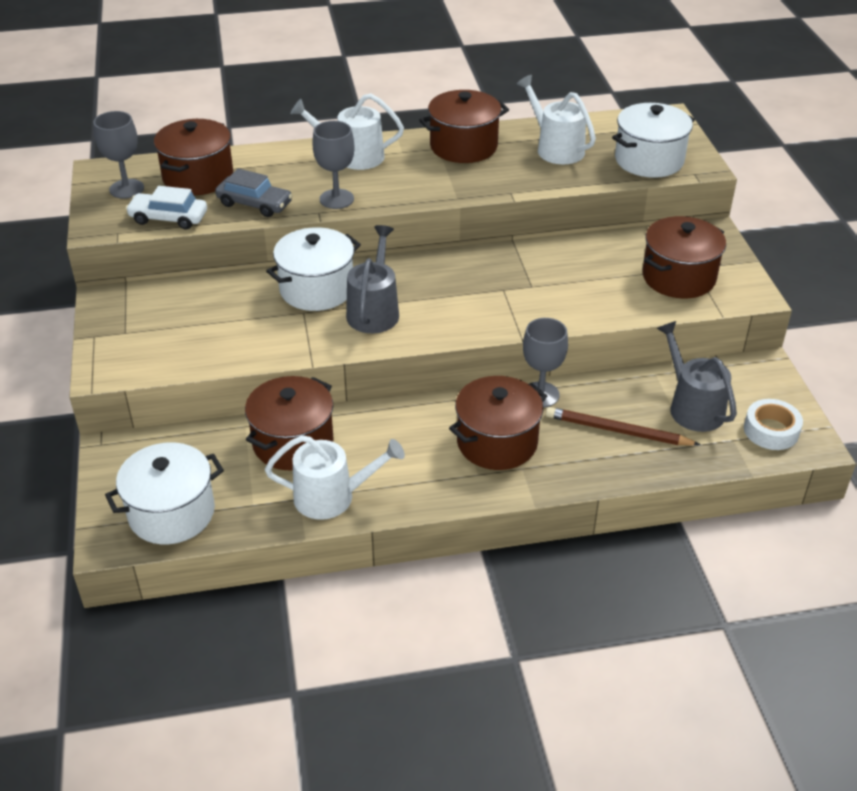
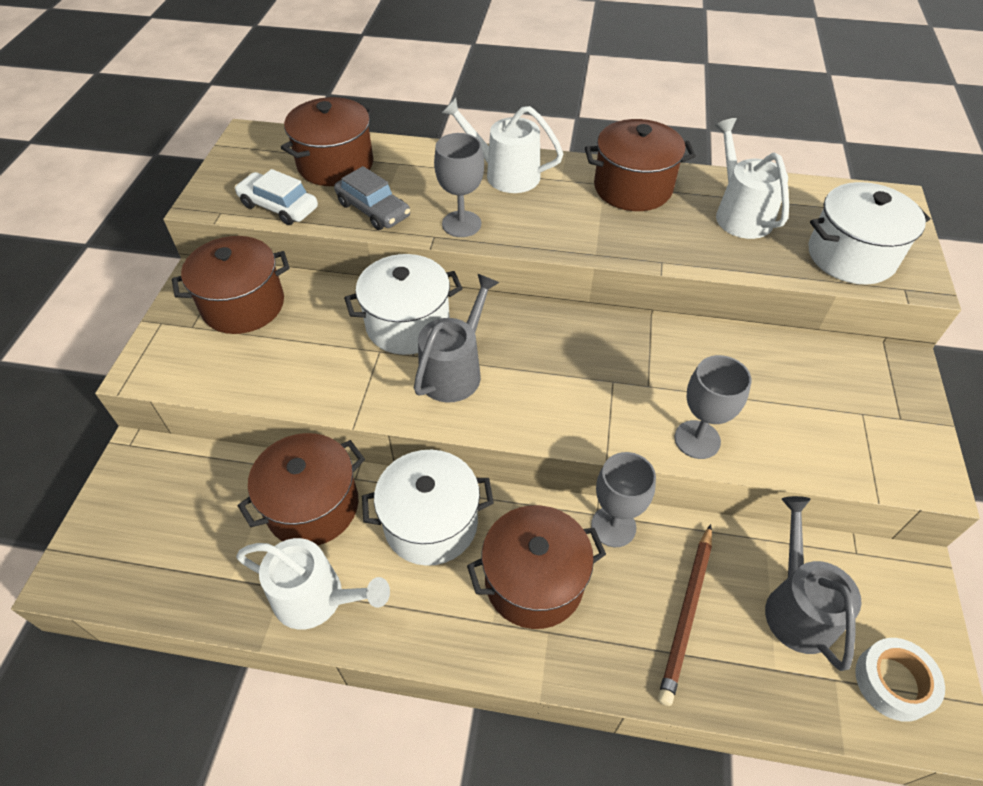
camera: 20 degrees right, 10 degrees up
(126, 189) = (260, 162): grey goblet -> grey goblet (697, 439)
(172, 513) = (145, 561): white pot -> white pot (431, 523)
(617, 431) = (687, 614): brown pencil -> brown pencil turned 105 degrees counterclockwise
(678, 277) = (837, 423): brown pot -> brown pot (243, 305)

